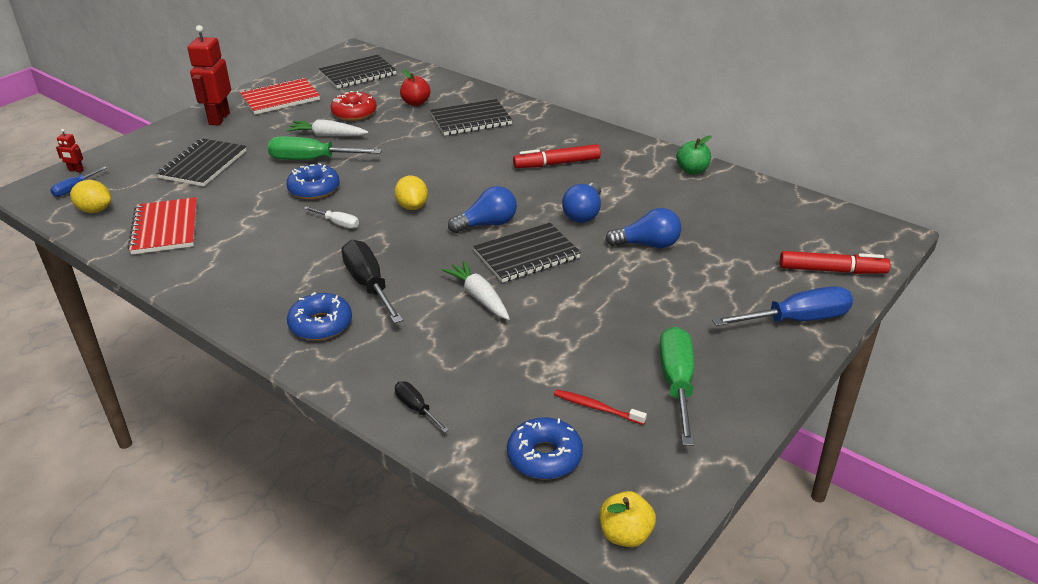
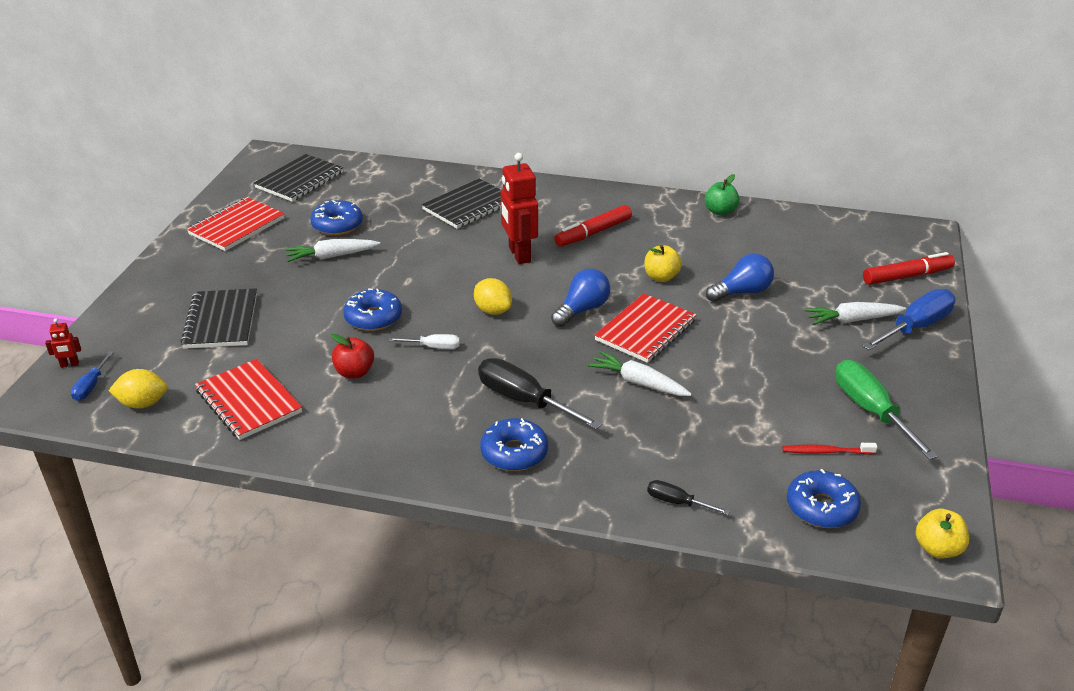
camera: 25 degrees left, 0 degrees up
(219, 119) = (186, 265): red robot -> red robot (519, 255)
(312, 160) = (341, 287): green screwdriver -> none
(354, 113) = (337, 225): red donut -> blue donut
(416, 103) = (393, 200): red apple -> red apple (354, 372)
(527, 255) = (645, 330): black notebook -> red notebook
(583, 214) = (661, 277): blue light bulb -> yellow apple
(735, 296) = (852, 320): none -> white carrot

